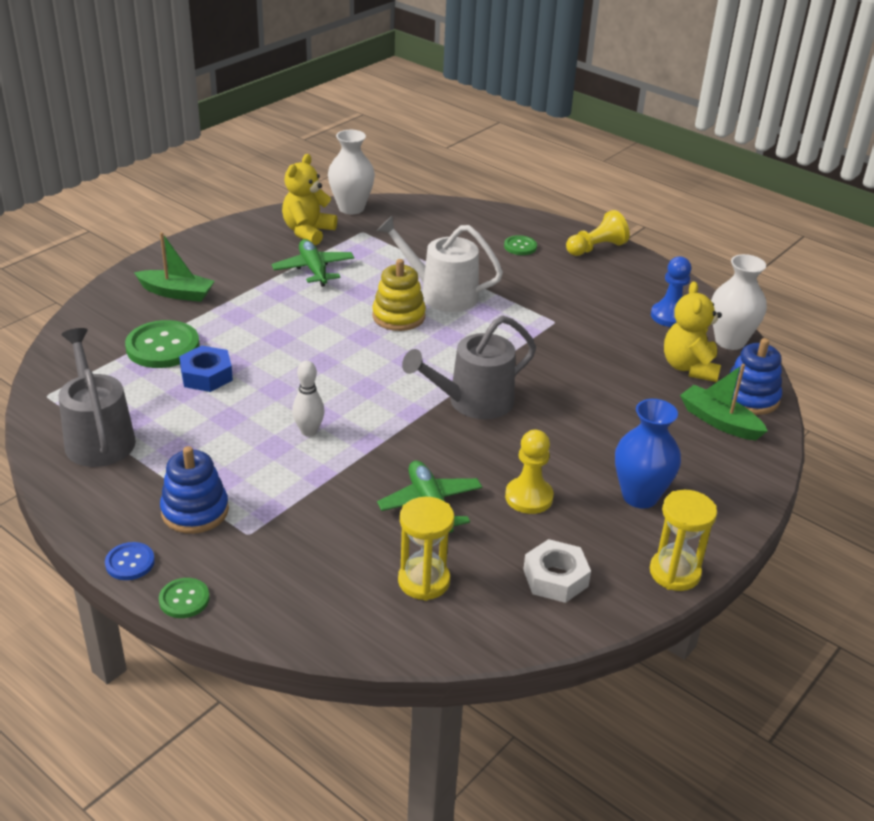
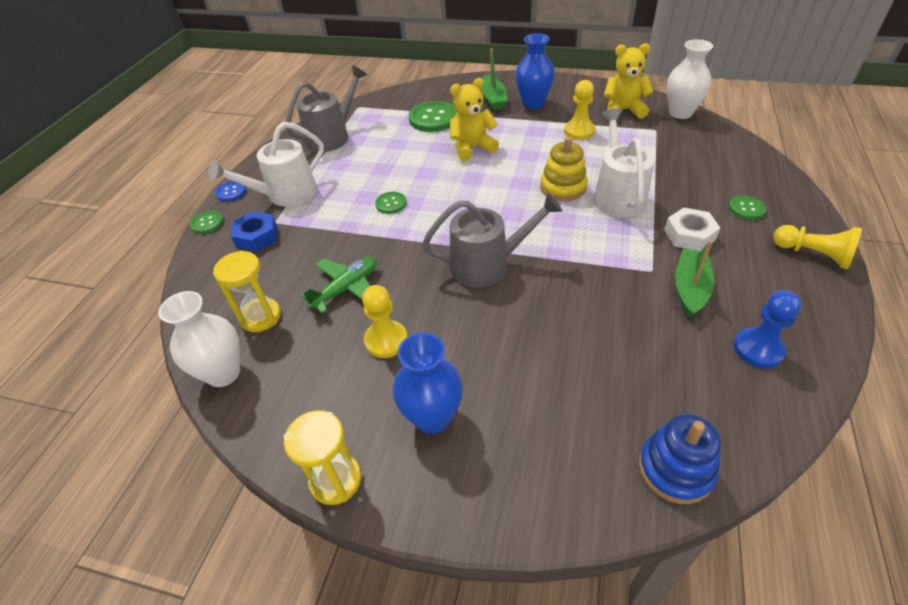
camera: 70 degrees right, 10 degrees up
(195, 511) = (286, 194): blue stacking toy -> white watering can
(206, 375) = (418, 144): blue nut -> blue nut (257, 236)
(223, 273) = (533, 103): none -> blue vase
(309, 431) = (391, 203): white bowling pin -> green button
(313, 269) = (579, 131): green plane -> yellow pawn
(473, 402) = (487, 265): grey watering can -> grey watering can turned 135 degrees clockwise
(555, 578) = (293, 392): white nut -> white nut (689, 235)
(689, 367) = (678, 394): yellow teddy bear -> yellow teddy bear (472, 148)
(719, 421) = (603, 450): green boat -> green boat (690, 288)
(730, 341) = (770, 417): white vase -> white vase (223, 373)

